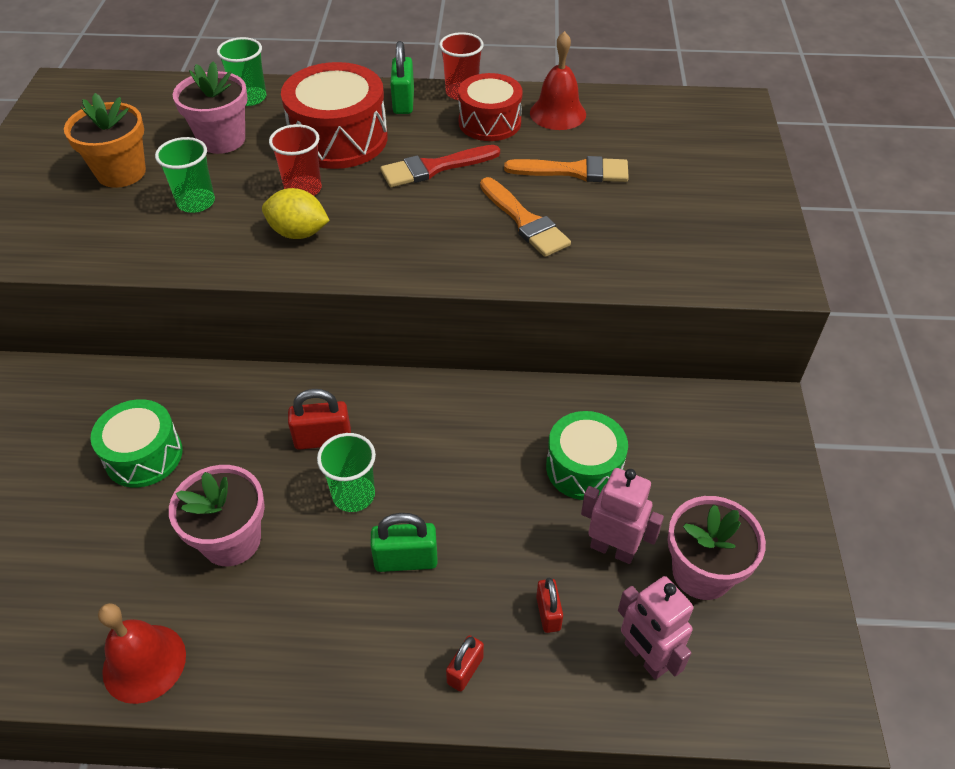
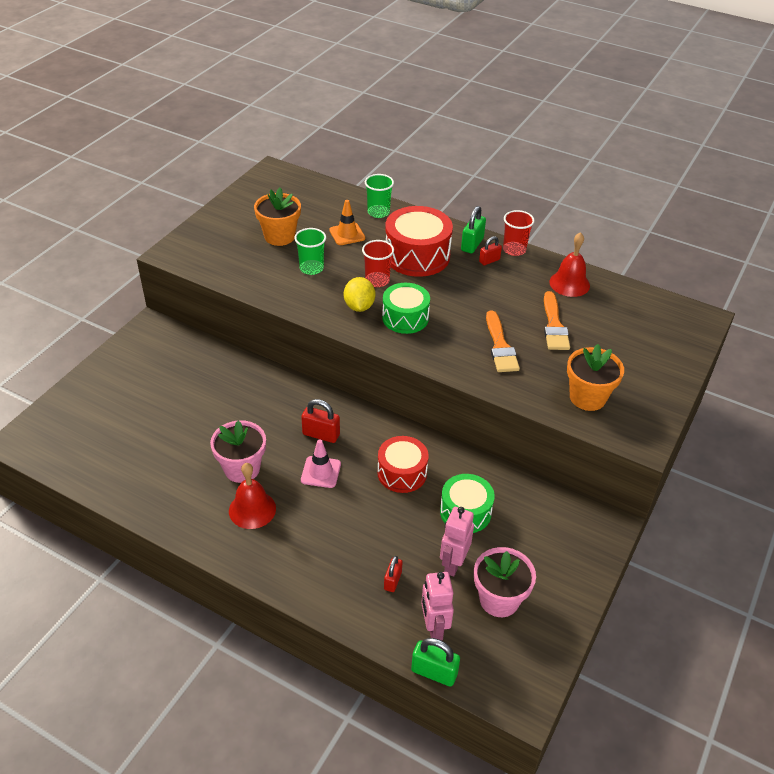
camera: 25 degrees right, 5 degrees down
(144, 455) = (219, 405): green drum -> green drum (405, 318)
(144, 663) = (167, 511): red bell -> red bell (252, 509)
(222, 140) = (347, 234): pink flower pot -> orange traffic cone
(298, 233) = (359, 306): yellow lemon -> yellow lemon turned 45 degrees clockwise
(353, 495) = (321, 472): green cup -> pink traffic cone
(406, 560) = (329, 518): green padlock -> green padlock (434, 672)
(434, 168) = (465, 293): red brush -> none
(465, 670) = (328, 588): red padlock -> red padlock (489, 260)
(489, 122) = (519, 275): red drum -> red drum (402, 473)
(574, 171) = (554, 325): orange brush -> orange brush turned 60 degrees clockwise
(612, 549) = (453, 564): pink robot -> pink robot turned 120 degrees counterclockwise
(677, 249) = (587, 397): none -> orange flower pot

